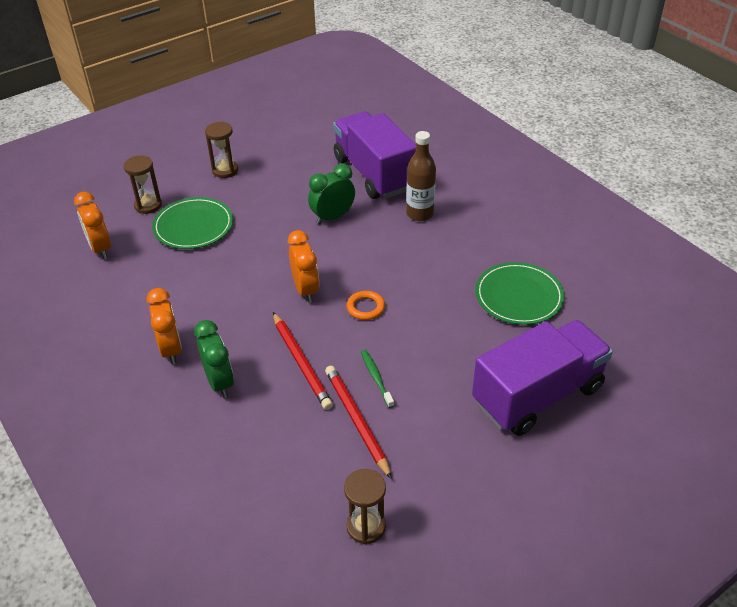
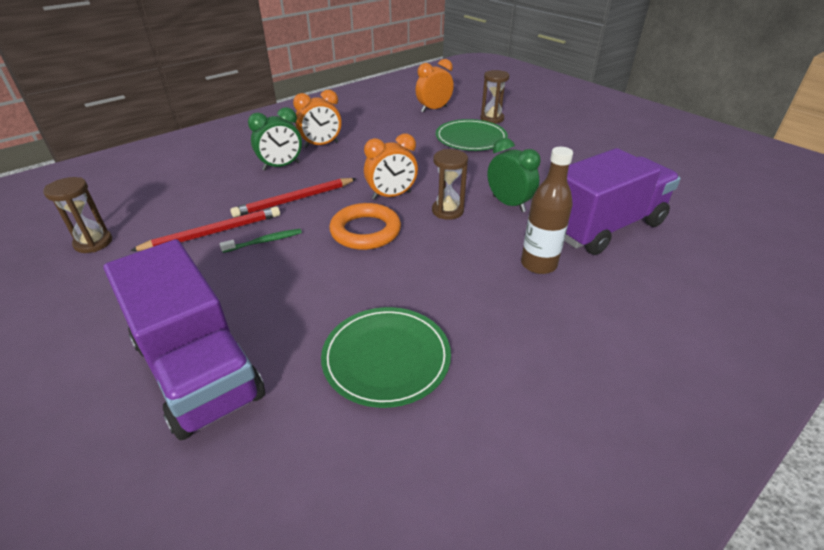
camera: 85 degrees right, 5 degrees down
(225, 170) = (558, 143): brown hourglass -> brown hourglass (447, 211)
(365, 308) = (365, 231): orange ring -> orange ring, size x1.71

